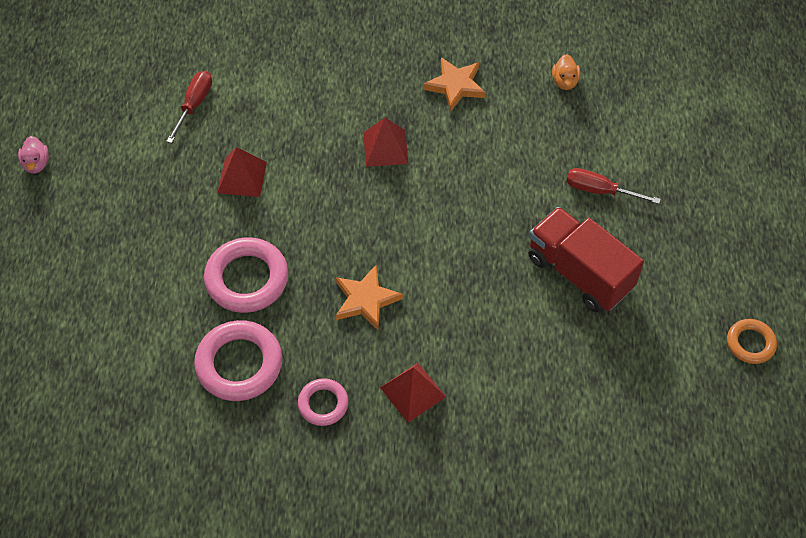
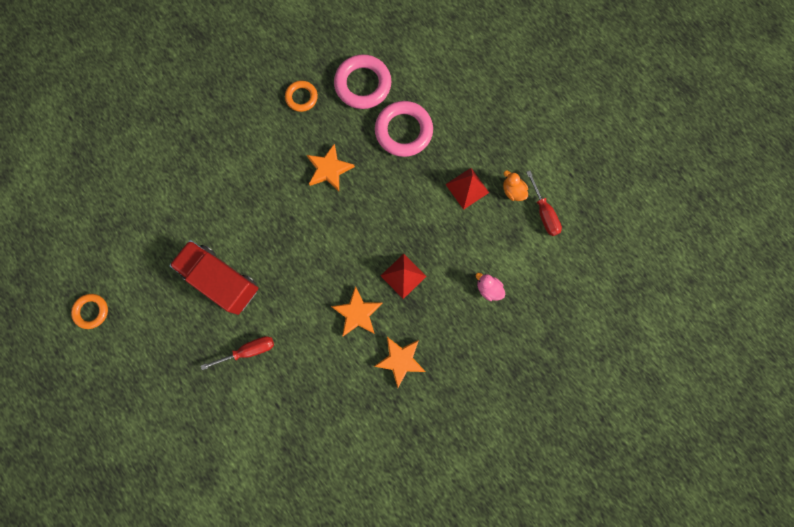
camera: 140 degrees right, 20 degrees up
(36, 164) = (587, 105): pink duck -> pink duck (488, 289)
(323, 404) = (301, 97): pink ring -> orange ring
(412, 392) = (261, 138): red pyramid -> none
(461, 148) = (357, 313): none -> orange star
(565, 81) = (332, 424): orange duck -> orange duck (513, 191)
(579, 273) = (221, 280): red truck -> red truck turned 150 degrees counterclockwise

